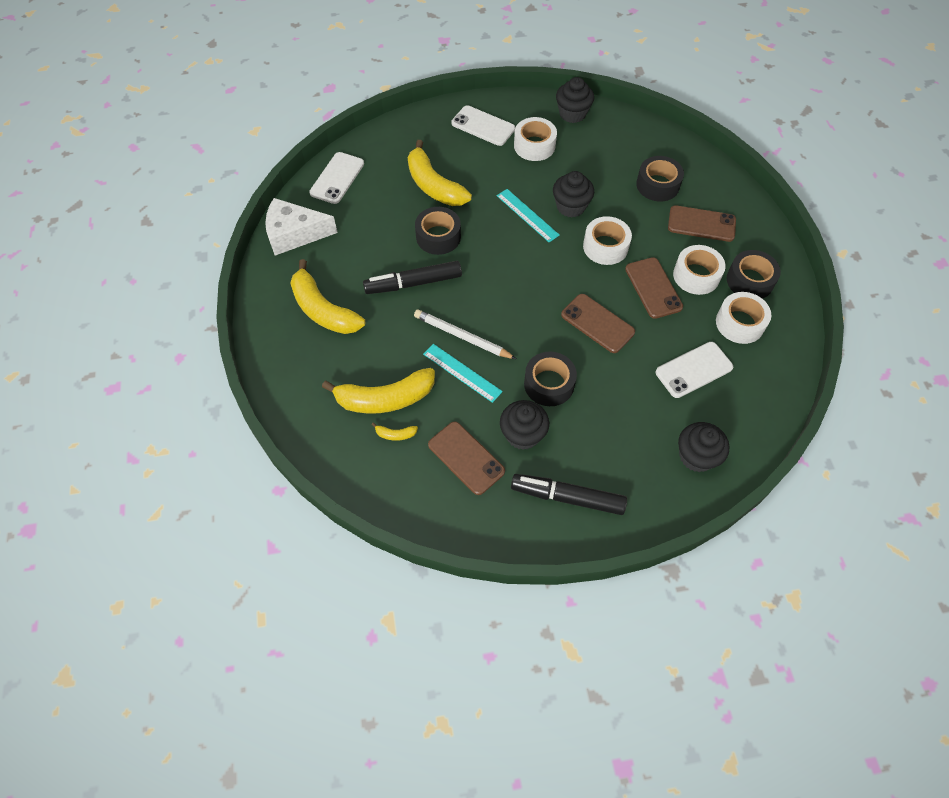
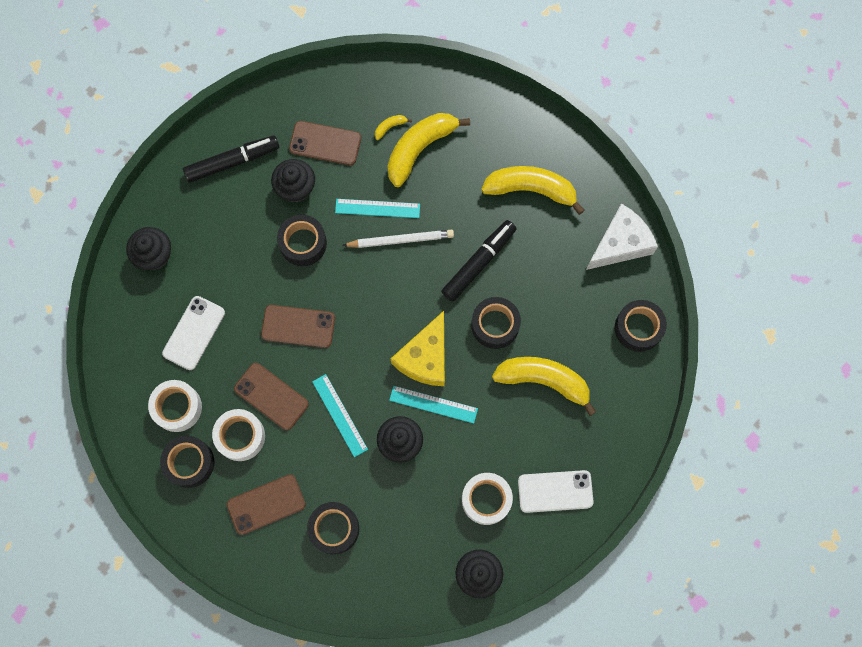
camera: 145 degrees right, 15 degrees up
(337, 178) = (638, 328): white phone -> black tape
(509, 246) = (425, 357): none -> yellow cheese
(605, 247) = (339, 415): white tape -> turquoise ruler

